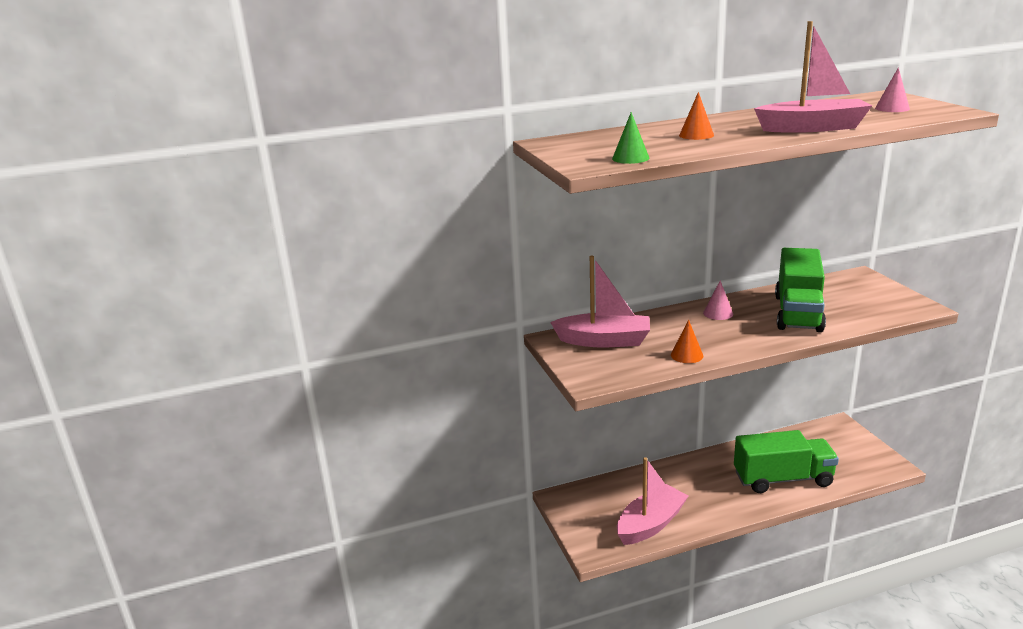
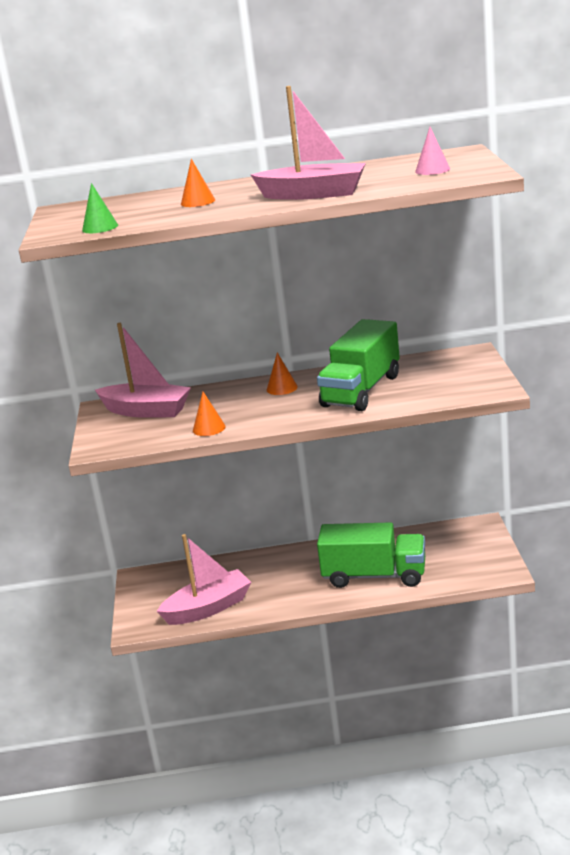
camera: 15 degrees right, 0 degrees up
(718, 313) = (282, 388): pink cone -> orange cone

